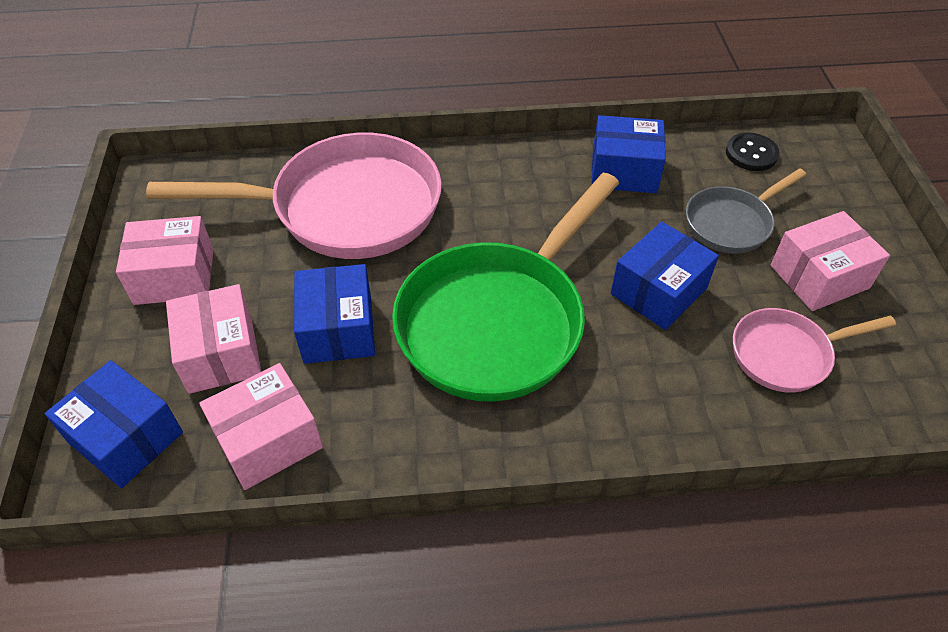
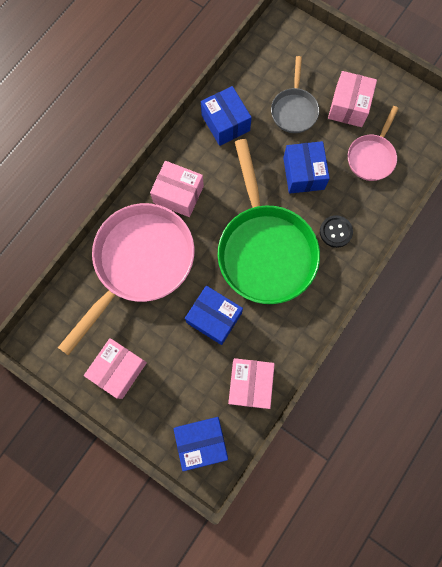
camera: 50 degrees left, 25 degrees up
(221, 354) = (186, 376): pink box -> pink box (178, 194)
(624, 171) = (225, 123): blue box -> blue box turned 75 degrees counterclockwise
(751, 153) = (263, 61): black button -> black button (335, 232)

